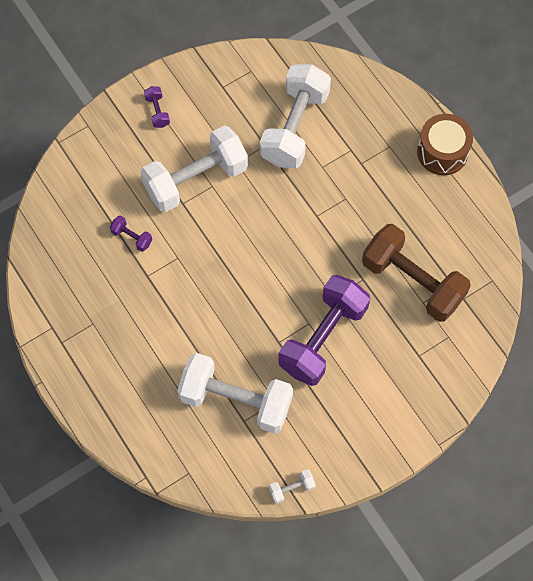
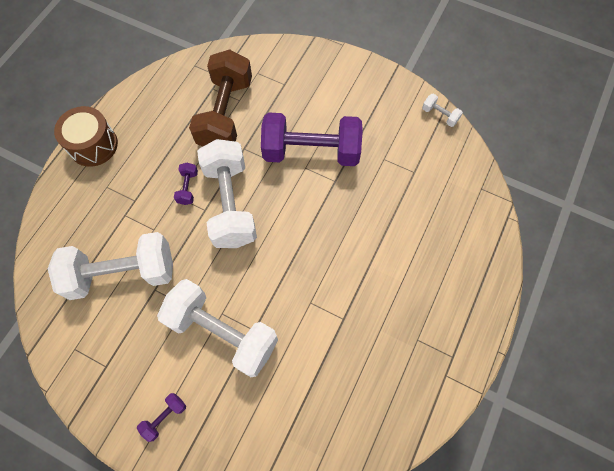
camera: 120 degrees left, 0 degrees up
(132, 237) = (315, 356): purple dumbbell -> purple dumbbell (188, 188)
(236, 400) = (402, 186): white dumbbell -> white dumbbell (230, 204)

